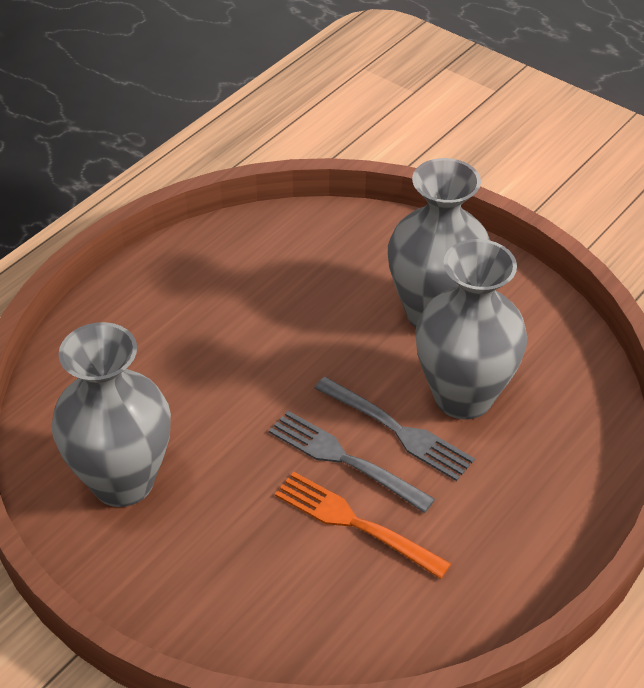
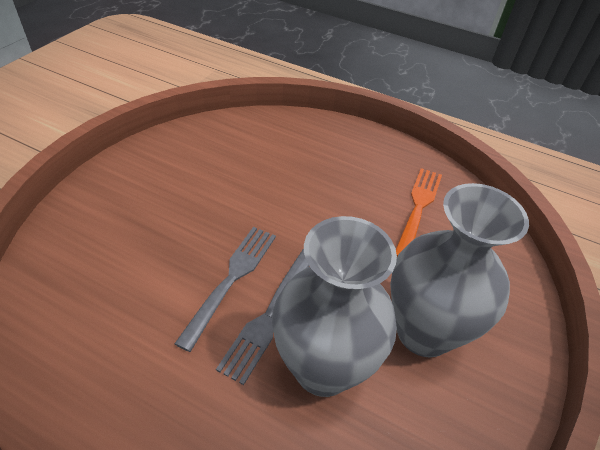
camera: 75 degrees right, 0 degrees up
(123, 481) = (199, 161): grey vase -> none
(355, 523) = (164, 294): orange fork -> orange fork (418, 208)

